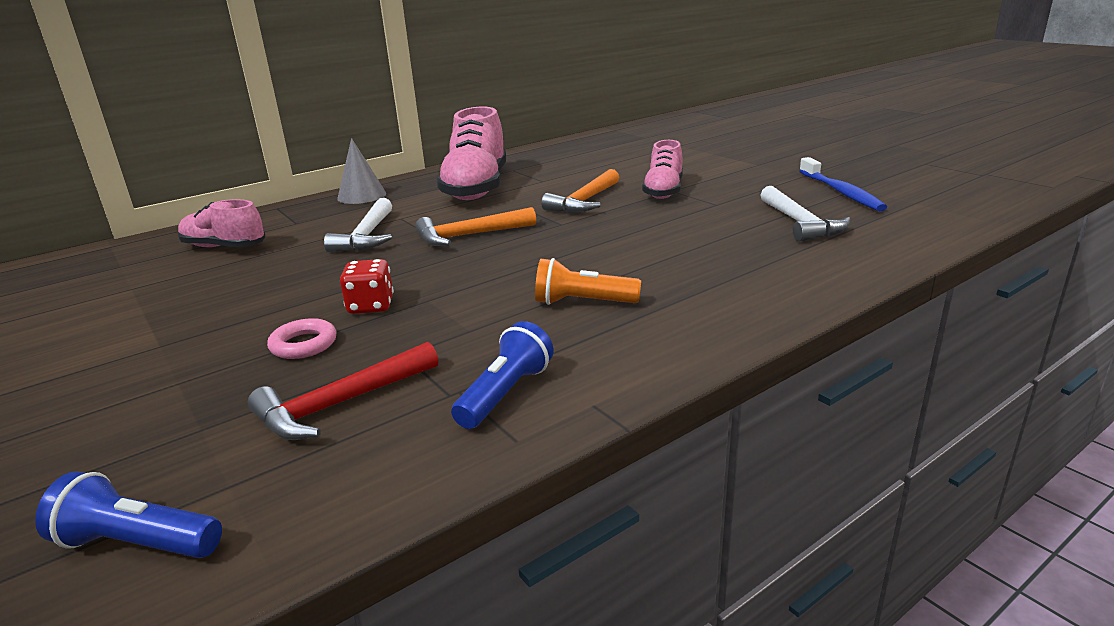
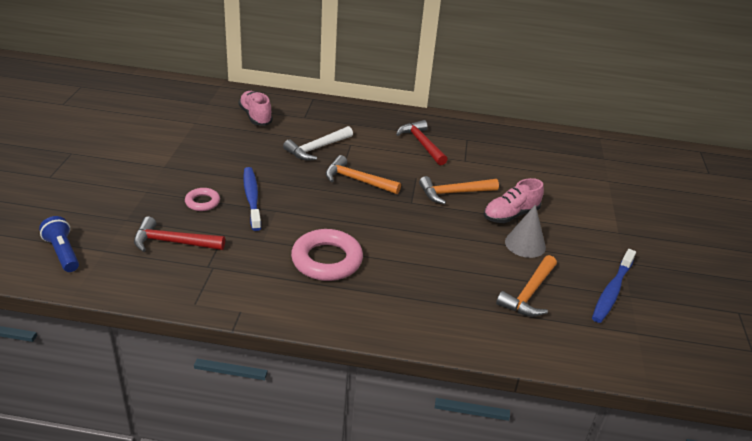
camera: 40 degrees right, 10 degrees up
(361, 196) = (360, 113): grey cone -> grey cone (525, 244)
(371, 306) = (252, 198): red dice -> blue toothbrush
(476, 188) = (421, 144): pink shoe -> red hammer
(505, 394) = (223, 281): blue flashlight -> none
(583, 302) = (327, 260): orange flashlight -> pink ring
(800, 223) = (529, 294): white hammer -> orange hammer

